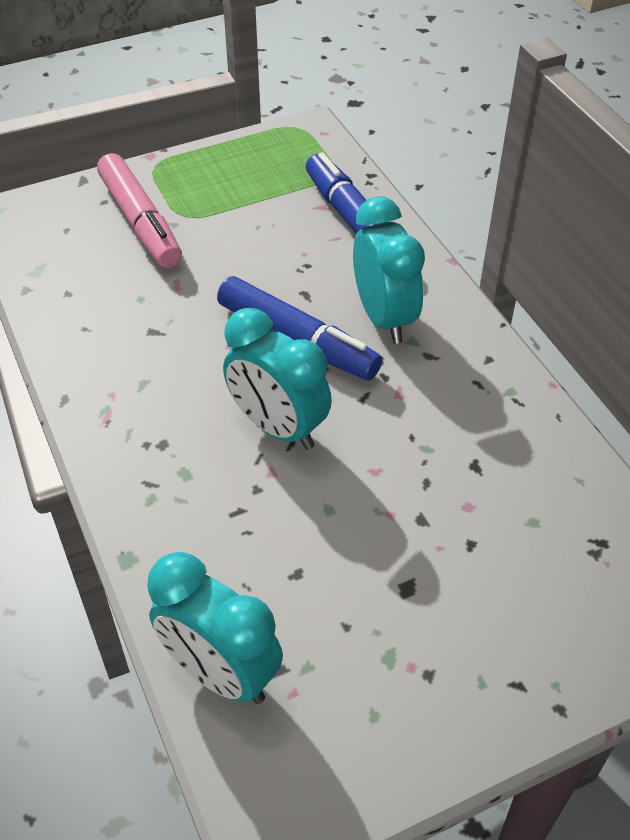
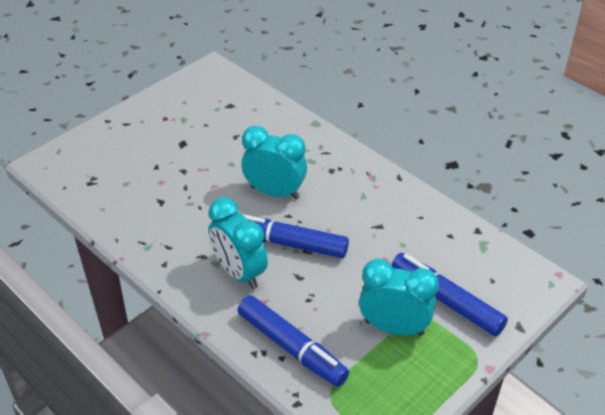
camera: 160 degrees right, 5 degrees down
(140, 222) = (446, 300): pink marker -> blue marker
(220, 673) = (251, 99): turquoise clock -> turquoise clock (394, 328)

